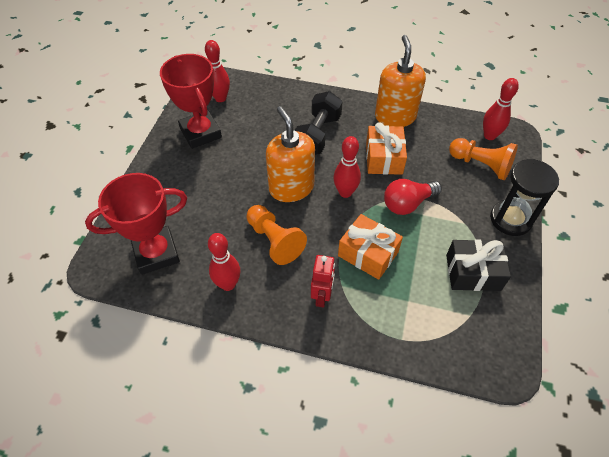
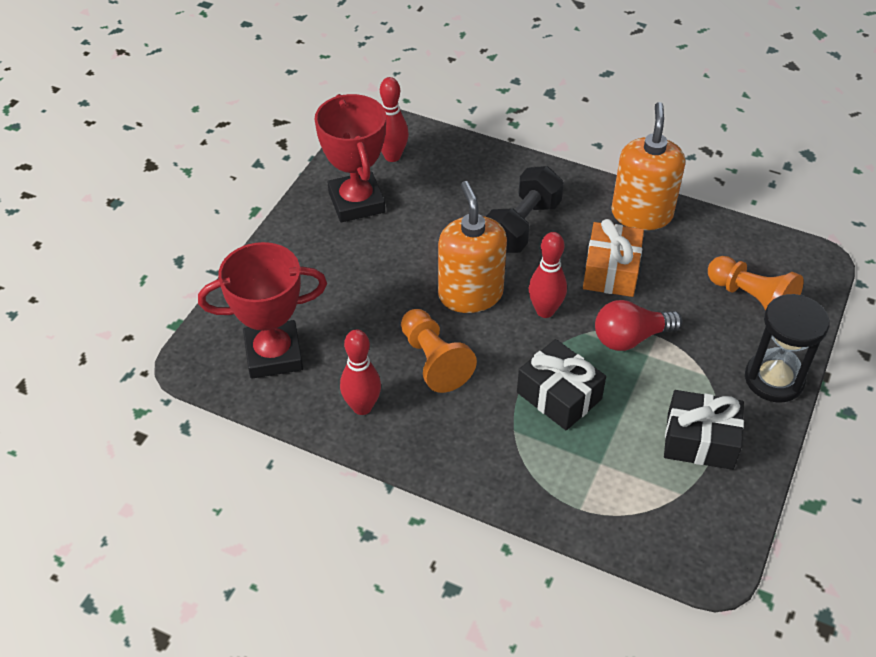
camera: 10 degrees right, 5 degrees down
(322, 296) = (484, 440): red robot -> none
(368, 254) = (559, 396): orange gift -> black gift
(489, 136) = (776, 259): red bowling pin -> none

